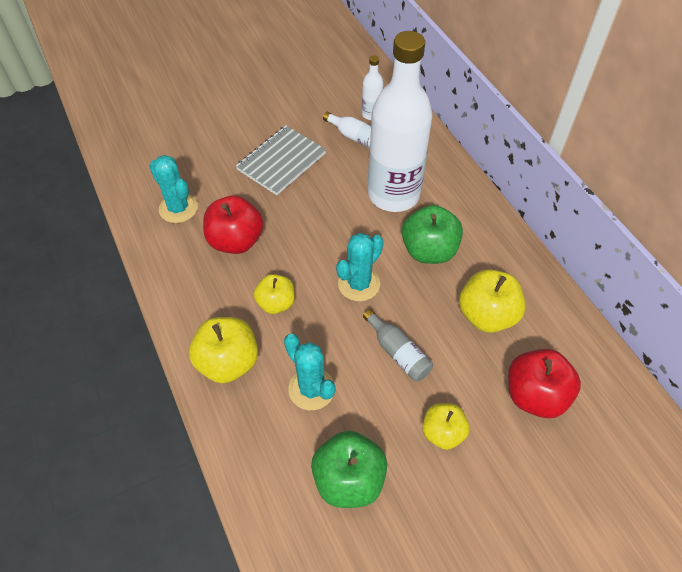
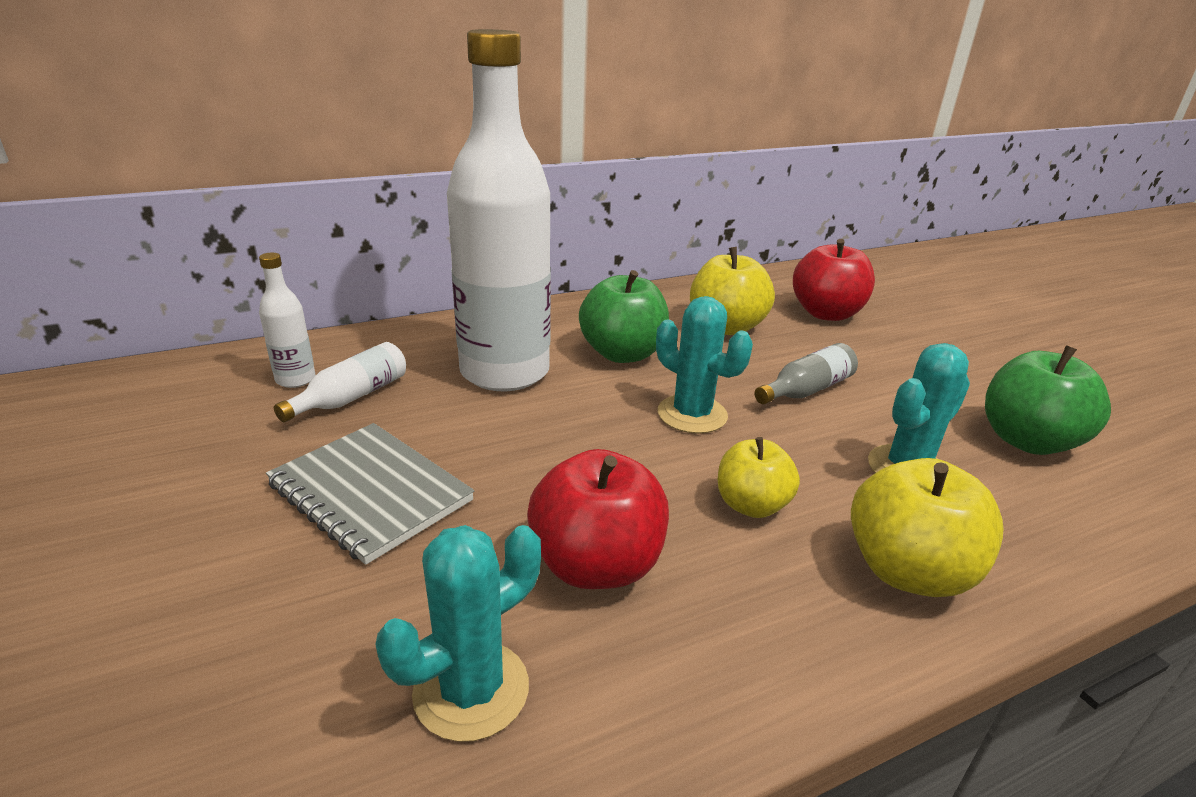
camera: 90 degrees left, 25 degrees down
(442, 432) = (909, 369): yellow apple -> none

